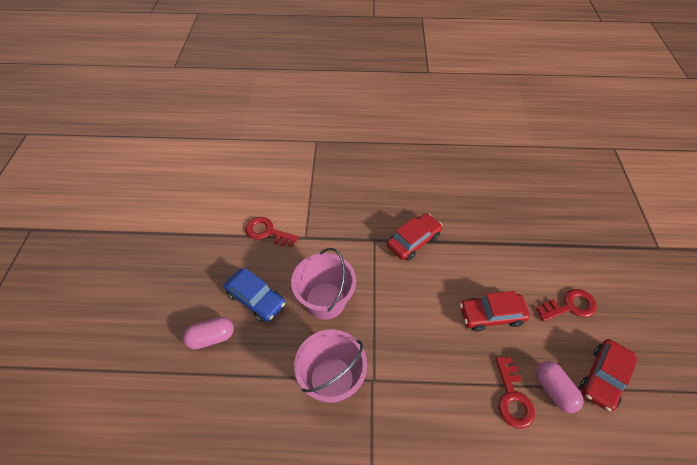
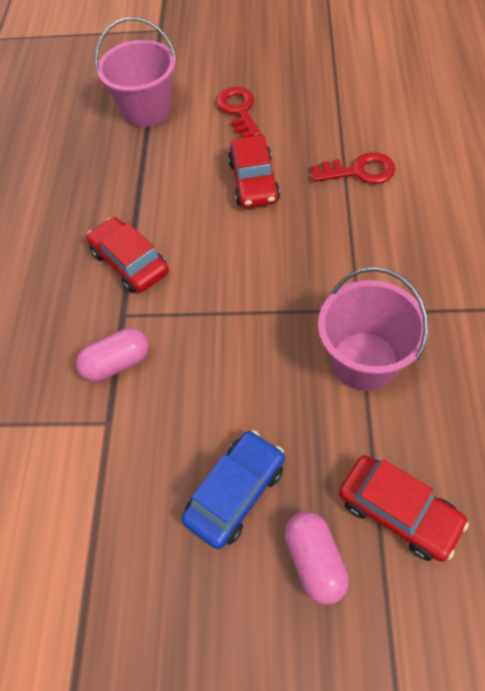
camera: 85 degrees left, 5 degrees up
(267, 232) = (89, 494): red key -> none
(325, 301) = (237, 379): pink bucket -> pink bucket (147, 110)
(553, 390) = (345, 136): pink capsule -> pink capsule (117, 363)
(603, 377) = (325, 96): red car -> red car (398, 511)

